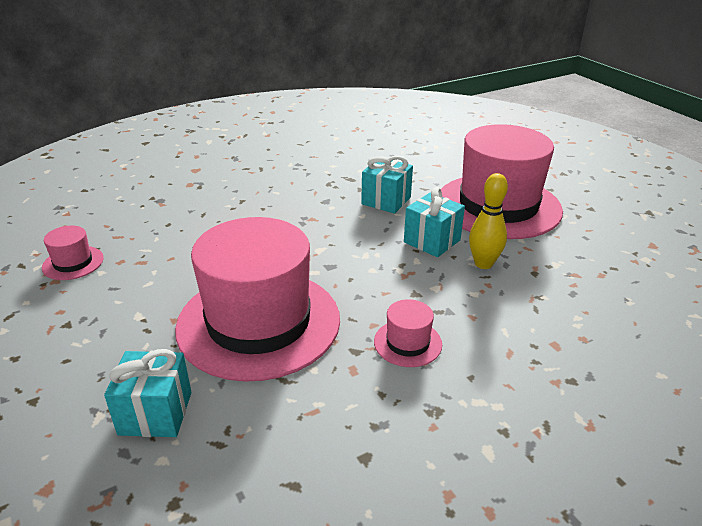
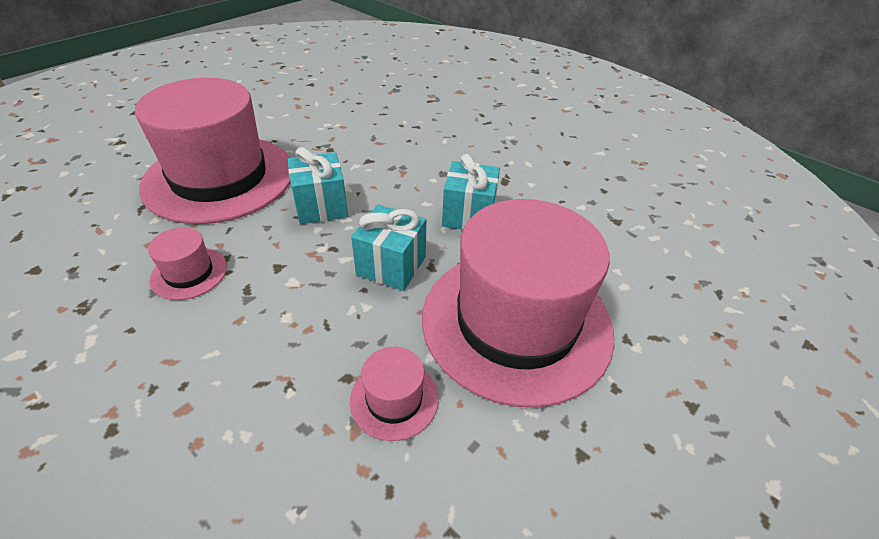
camera: 70 degrees right, 10 degrees up
(73, 263) = (289, 82): pink hat -> pink hat (394, 399)
(155, 413) = (111, 158): turquoise gift -> turquoise gift (321, 206)
(483, 264) = (354, 319): yellow bowling pin -> none

